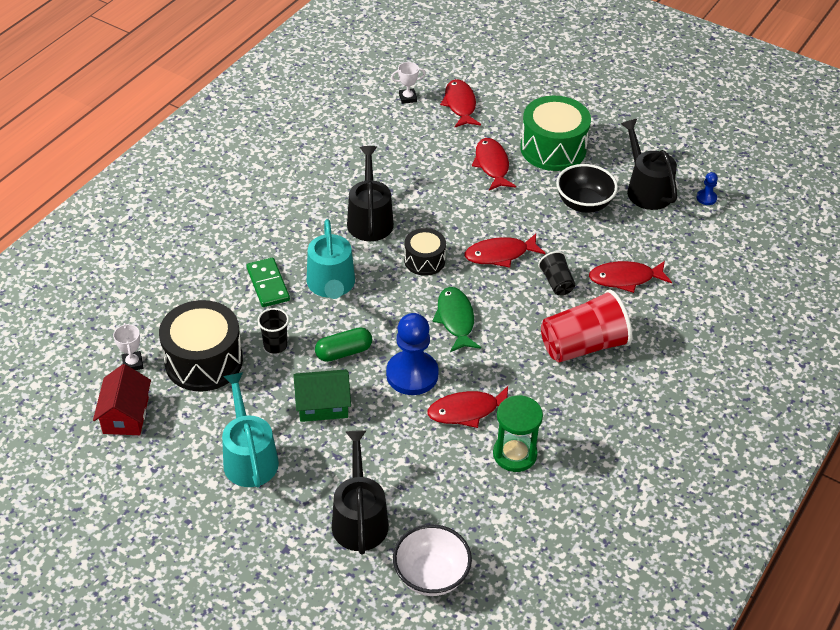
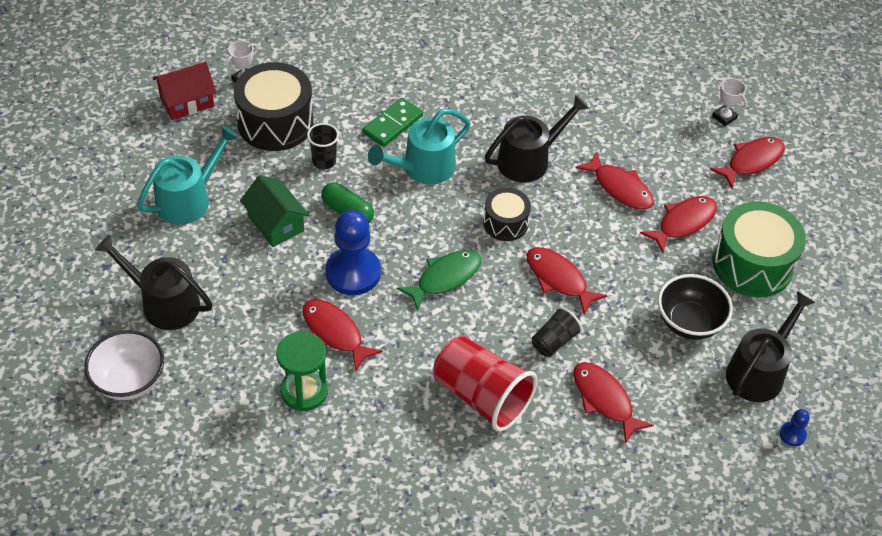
camera: 60 degrees right, 5 degrees up
(359, 519) = (164, 303): black watering can -> black watering can turned 120 degrees counterclockwise
(435, 182) = (620, 188): none -> red fish

